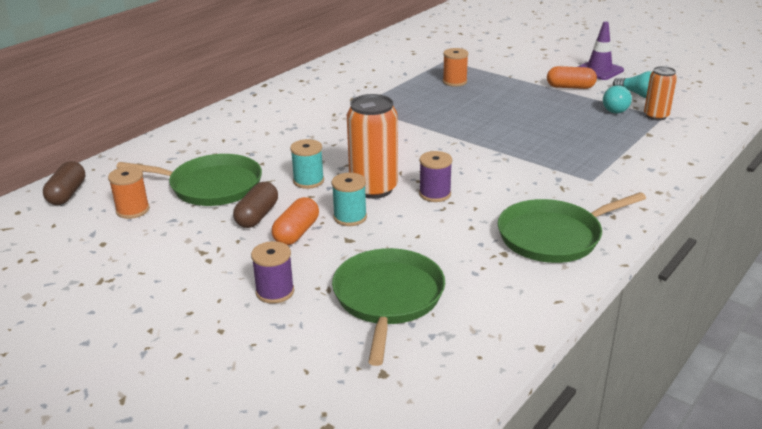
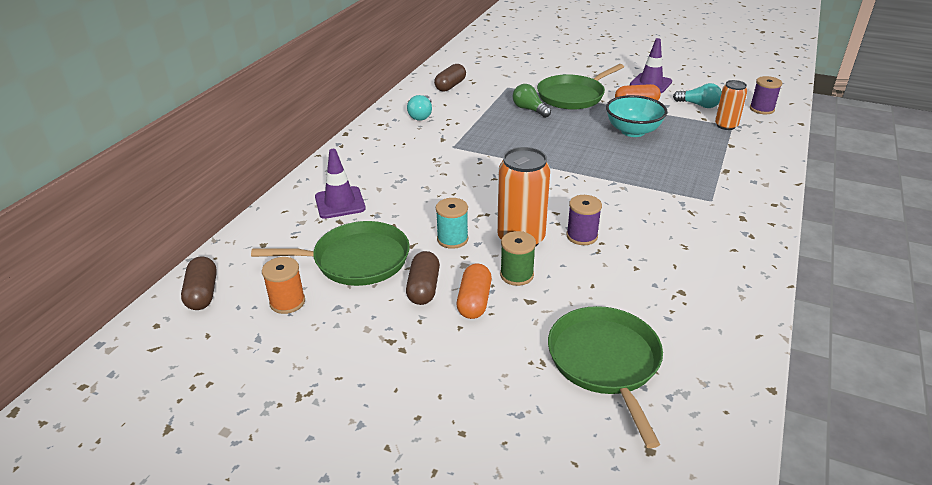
camera: 15 degrees left, 5 degrees up
(224, 140) = (340, 203): none -> purple traffic cone
(275, 292) = (491, 375): purple spool -> purple spool (761, 109)
(350, 217) = (516, 275): turquoise spool -> green spool
(389, 54) = (450, 86): none -> brown capsule
(454, 82) = (529, 109): orange spool -> green light bulb
(549, 111) = (633, 131): none -> turquoise bowl
(554, 236) = (714, 266): green pan -> green pan (573, 96)
(616, 108) = (688, 122): turquoise light bulb -> turquoise light bulb (421, 115)

